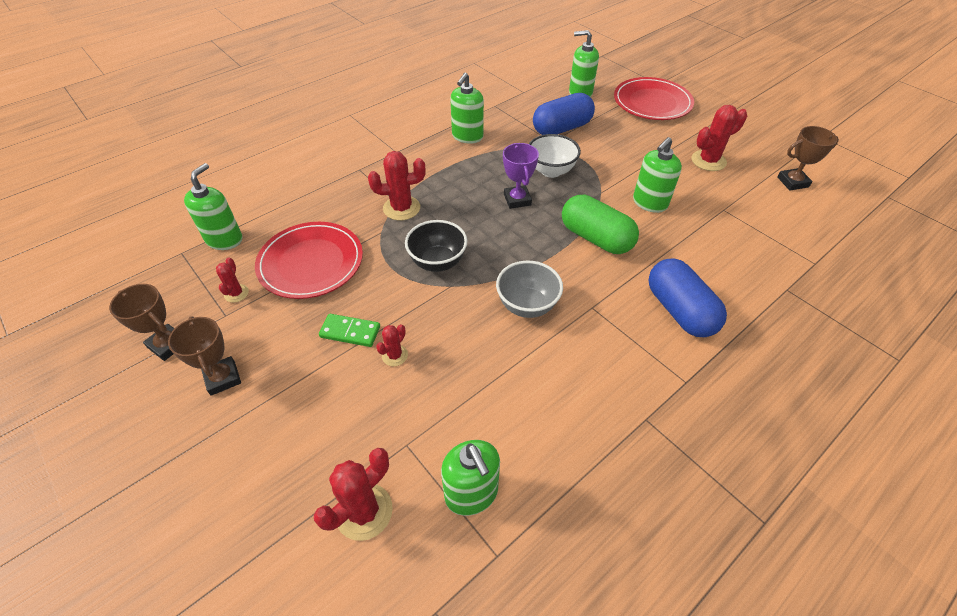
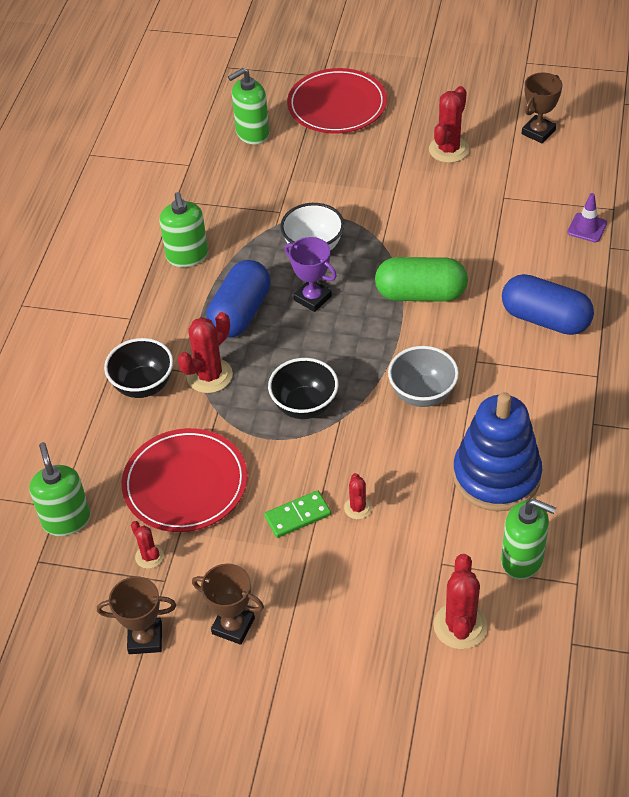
camera: 35 degrees left, 0 degrees up
(358, 191) = (143, 385): none -> black bowl
(521, 405) = (496, 476): none -> blue stacking toy
(562, 128) = (276, 190): blue capsule -> blue capsule (240, 313)
(649, 203) = (435, 228): green soap dispenser -> none
(778, 265) = (587, 228): none -> purple traffic cone

